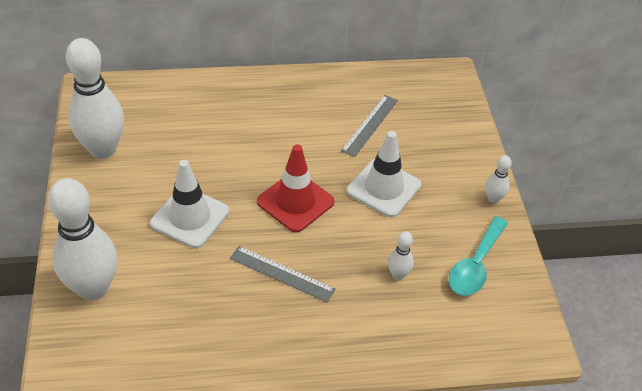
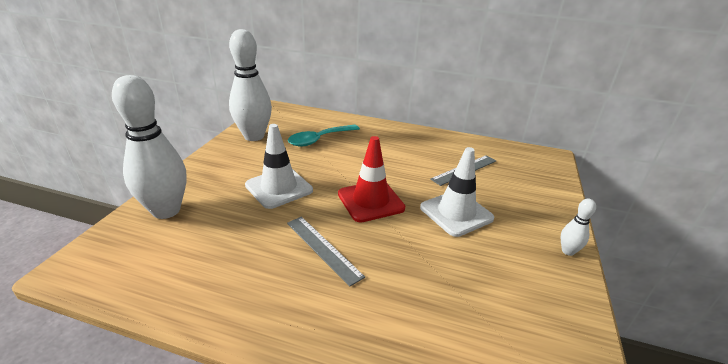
camera: 25 degrees right, 15 degrees down
(398, 274) = (437, 286): white bowling pin -> none
(475, 265) = (529, 305): turquoise spoon -> turquoise spoon (319, 139)

